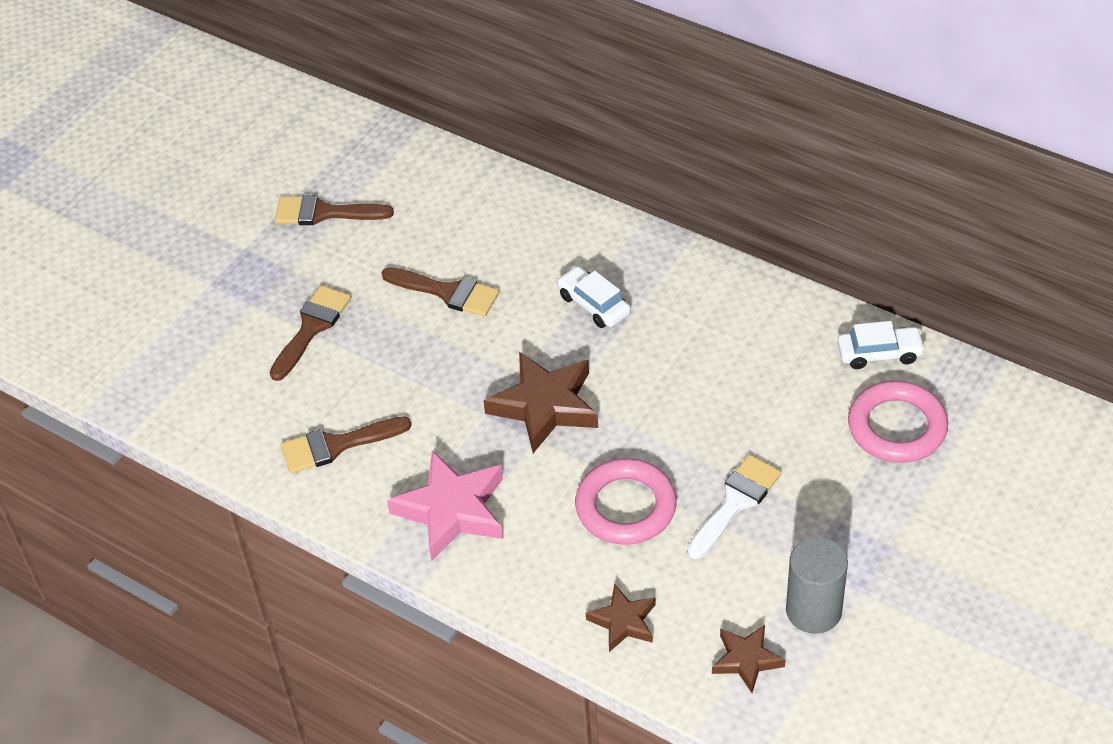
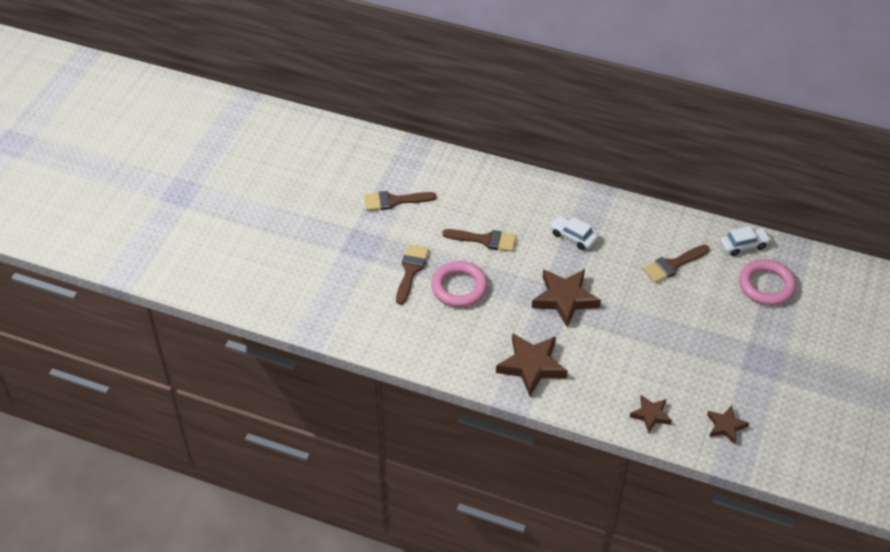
camera: 15 degrees left, 0 degrees up
(337, 445) = (450, 337): brown brush -> brown brush (673, 265)
(452, 510) = (531, 366): pink star -> brown star
(626, 507) = (630, 350): pink ring -> pink ring (459, 287)
(735, 503) = (691, 340): white brush -> none
(813, 610) = (753, 394): grey cylinder -> none

